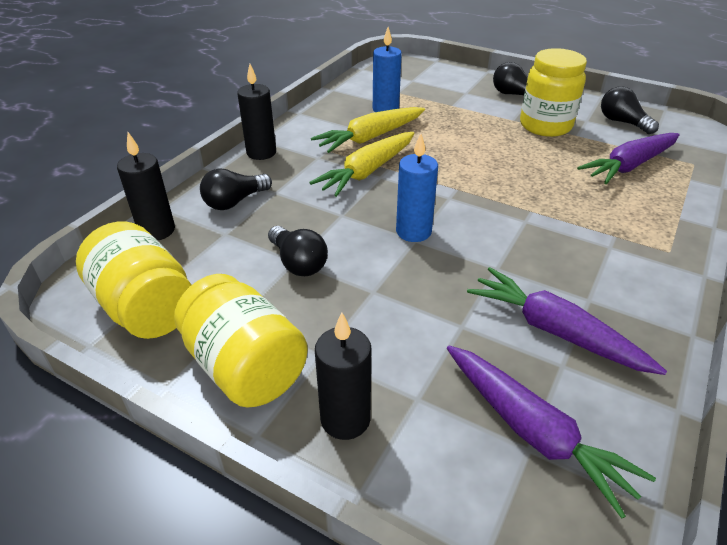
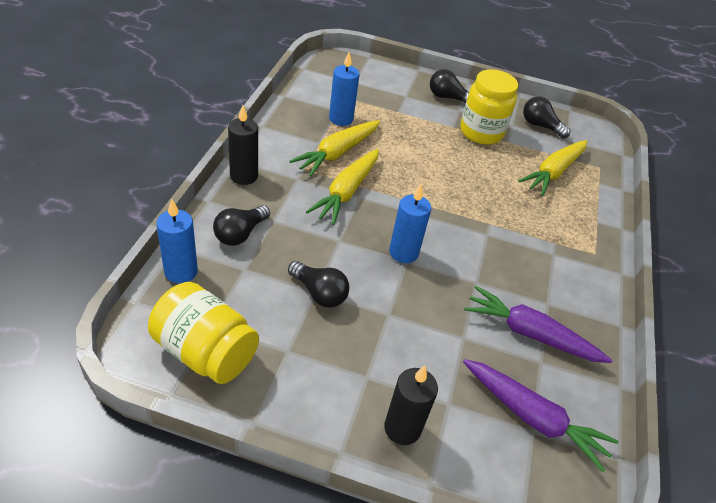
camera: 20 degrees left, 5 degrees up
(157, 230) = (181, 271): black candle -> blue candle
(245, 367) = (311, 396): yellow jar -> none
(629, 166) = (553, 172): purple carrot -> yellow carrot

